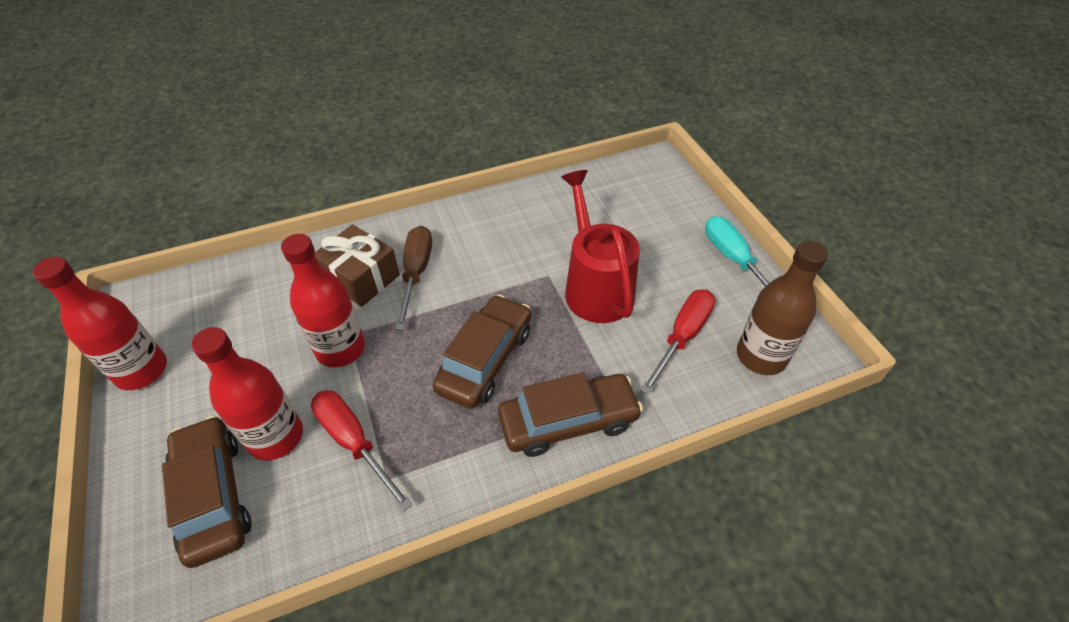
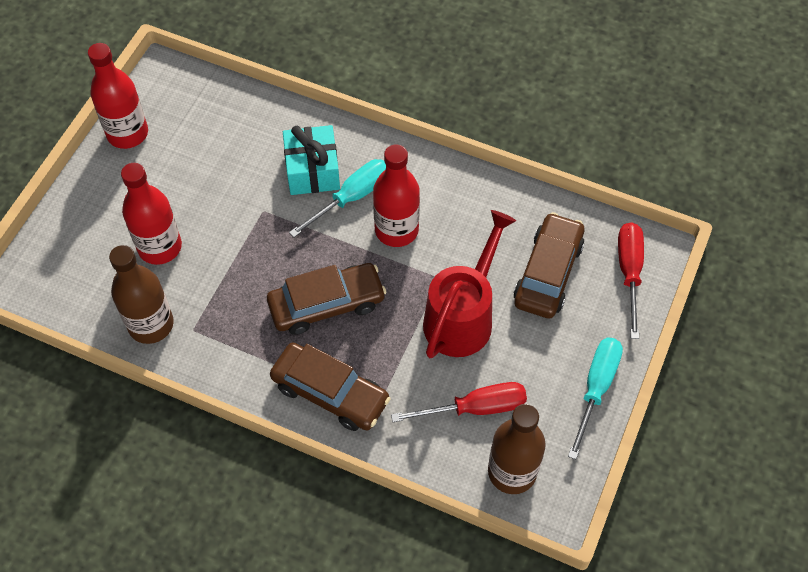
camera: 45 degrees right, 10 degrees up
(213, 496) = (99, 256): brown car -> brown car (548, 273)
(338, 511) = (151, 324): none -> brown bottle
(340, 349) = (248, 217): red bottle -> red bottle (396, 230)
(354, 442) = (197, 290): red screwdriver -> red screwdriver (629, 273)
(361, 278) = (312, 170): brown gift -> turquoise gift
(416, 273) = (351, 197): brown screwdriver -> turquoise screwdriver

